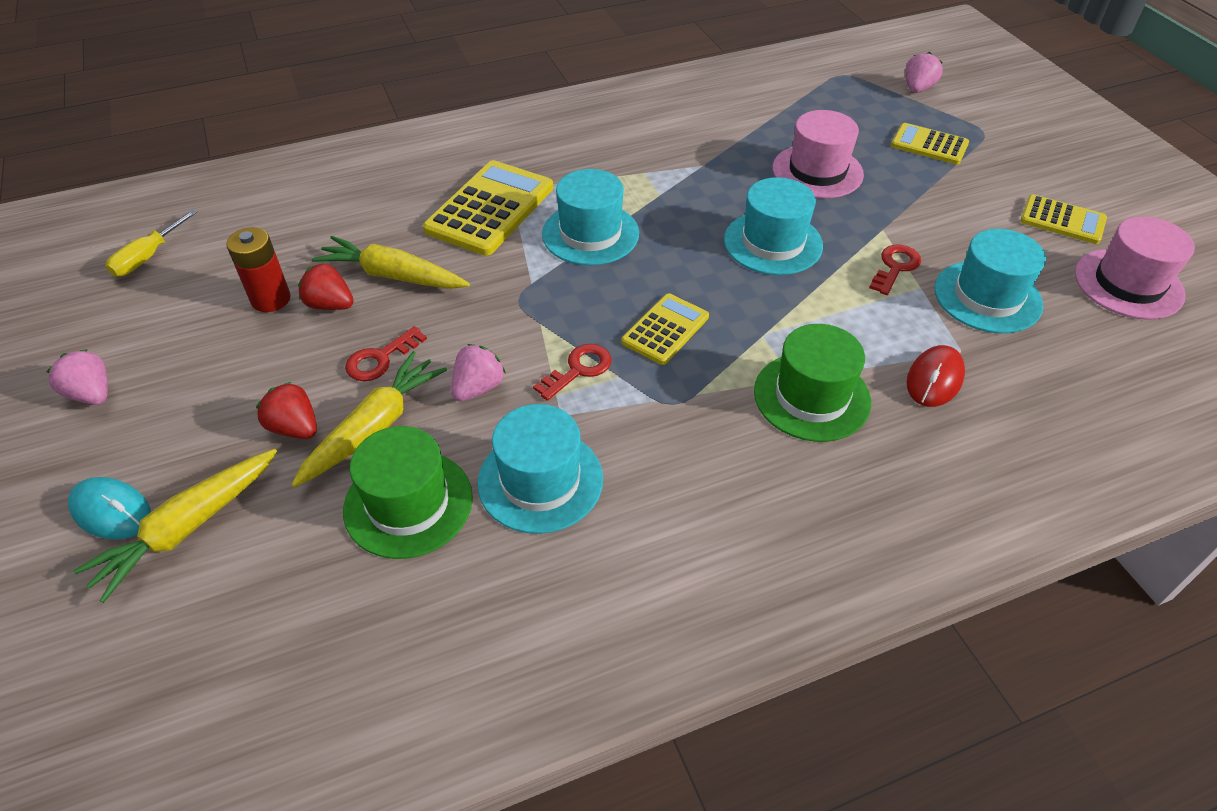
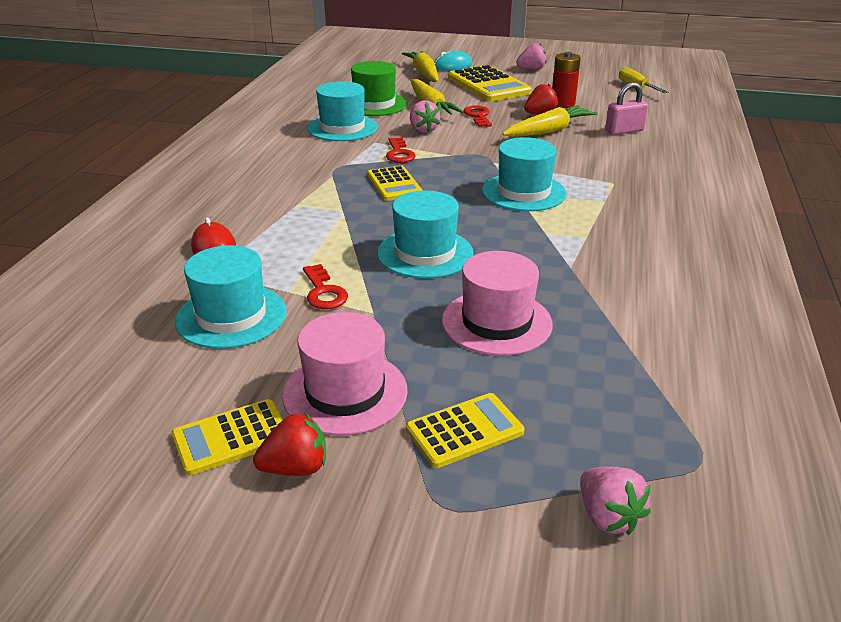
camera: 125 degrees right, 15 degrees down
(295, 428) = (454, 95): red strawberry -> red strawberry (296, 468)
(347, 221) = (624, 131): none -> pink padlock
(490, 209) = (593, 170): yellow calculator -> yellow calculator (488, 85)
(811, 396) = (274, 204): green hat -> none
(1128, 284) = (113, 409): pink hat -> pink hat (345, 392)

